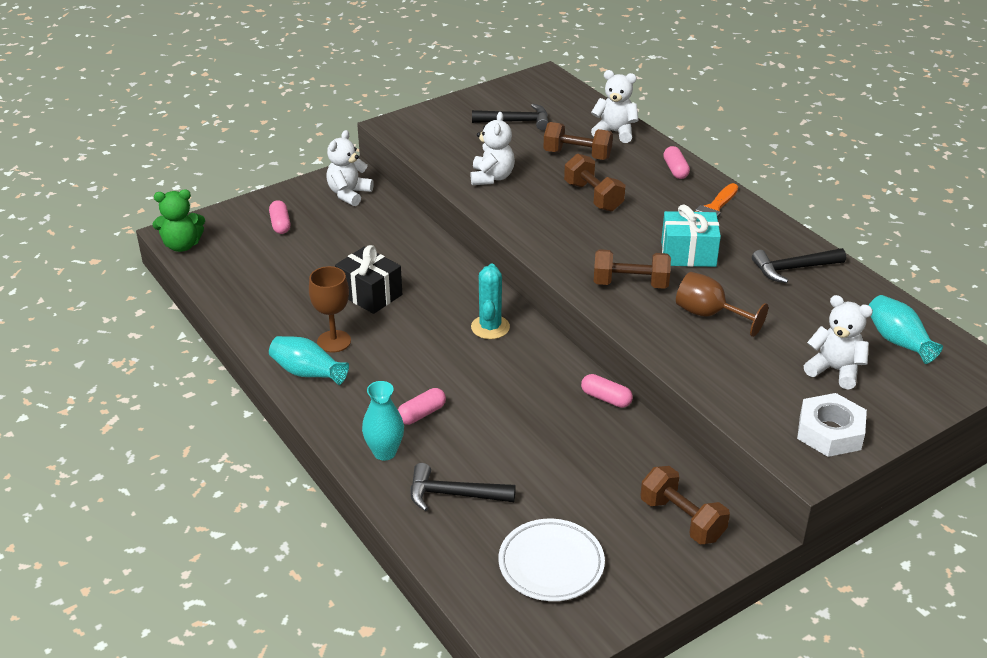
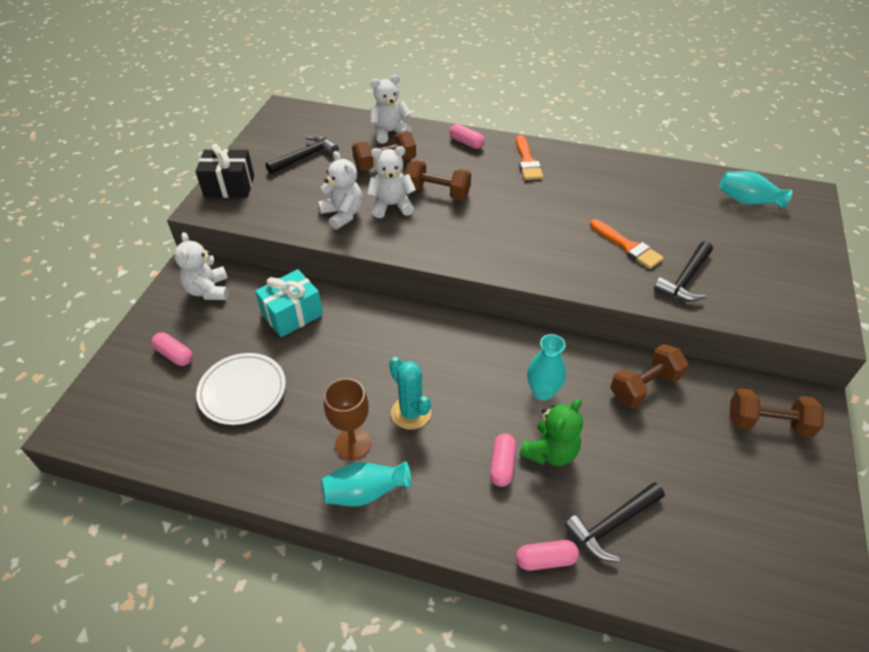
camera: 40 degrees left, 10 degrees up
(182, 245) = (93, 435): green teddy bear -> green teddy bear (550, 452)
(370, 294) = (332, 377): black gift -> black gift (229, 186)
(384, 452) = (517, 525): turquoise vase -> turquoise vase (542, 391)
(490, 327) = (461, 347): turquoise cactus -> turquoise cactus (411, 413)
(551, 564) = (746, 533): white plate -> white plate (242, 391)
(606, 398) = (608, 356): pink capsule -> pink capsule (545, 560)
(630, 284) = (549, 251): brown dumbbell -> brown dumbbell (644, 386)
(688, 254) = (555, 205): turquoise gift -> turquoise gift (292, 314)
(709, 315) = (627, 246): brown goblet -> orange brush
(793, 269) = (628, 181): black hammer -> black hammer (685, 280)
(830, 432) = (803, 293): white nut -> none
(835, 370) = (745, 244): white teddy bear -> white teddy bear (391, 205)

